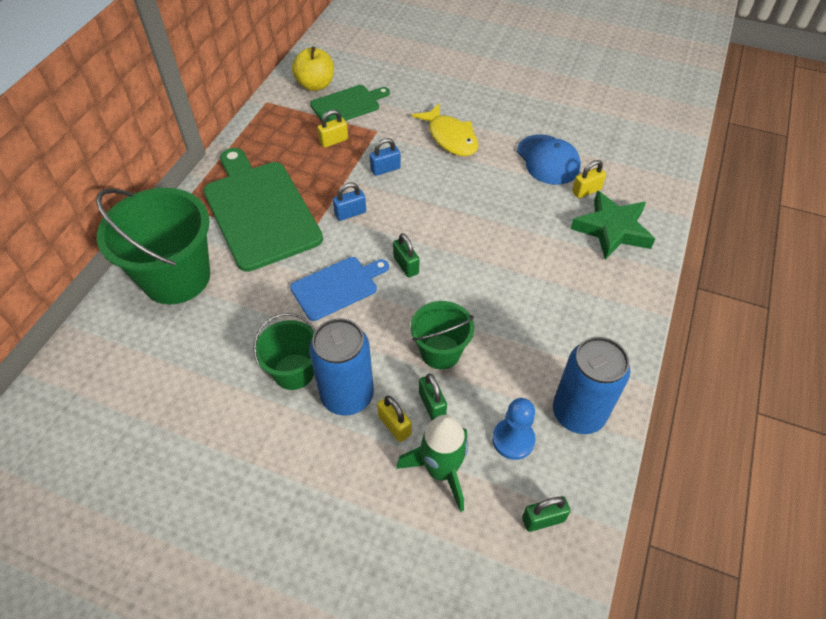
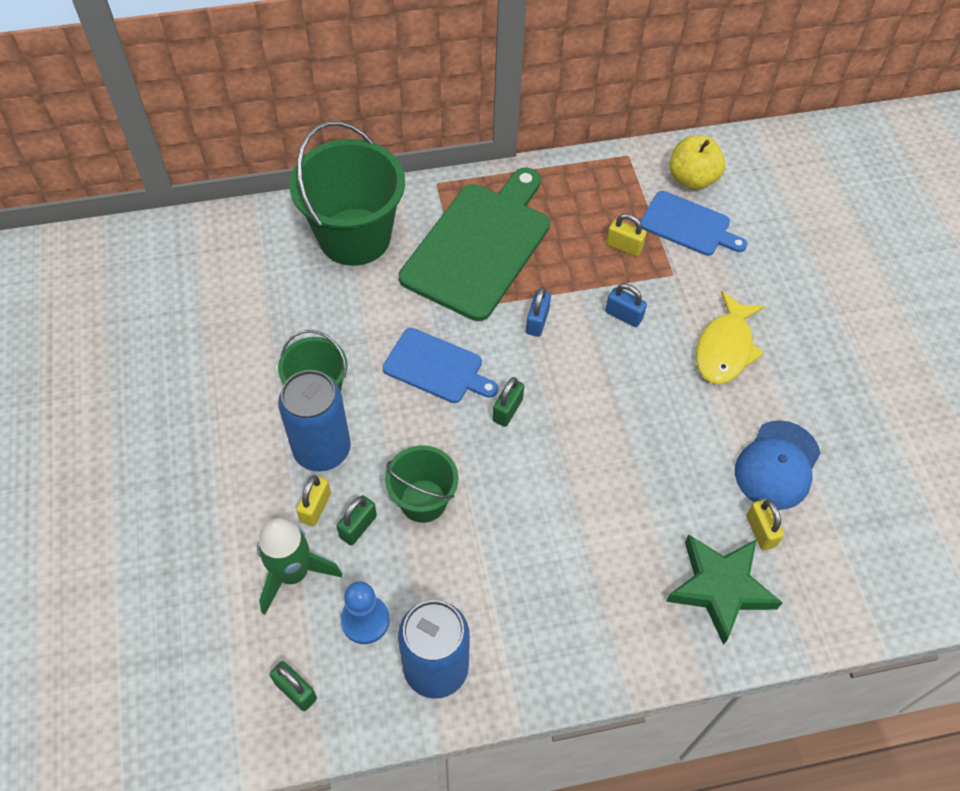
camera: 55 degrees right, 5 degrees up
(348, 105) = (688, 225): green cutting board -> blue cutting board
(350, 213) = (537, 321): blue padlock -> blue padlock turned 75 degrees clockwise
(586, 191) = (760, 531): yellow padlock -> yellow padlock turned 45 degrees clockwise

